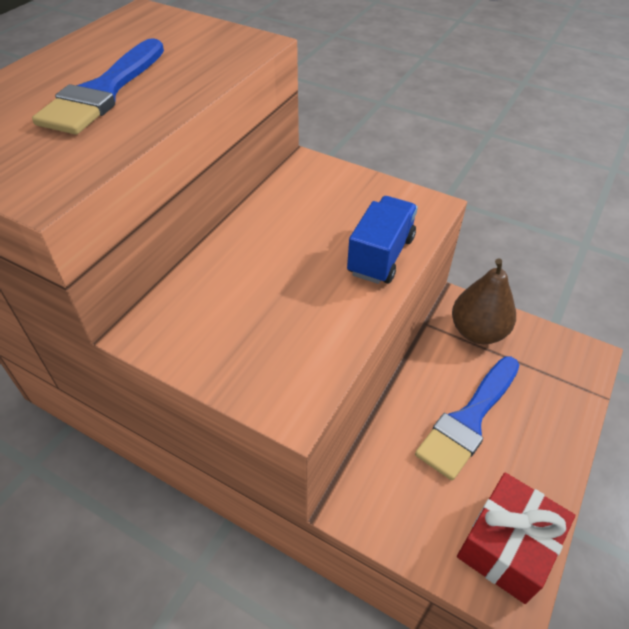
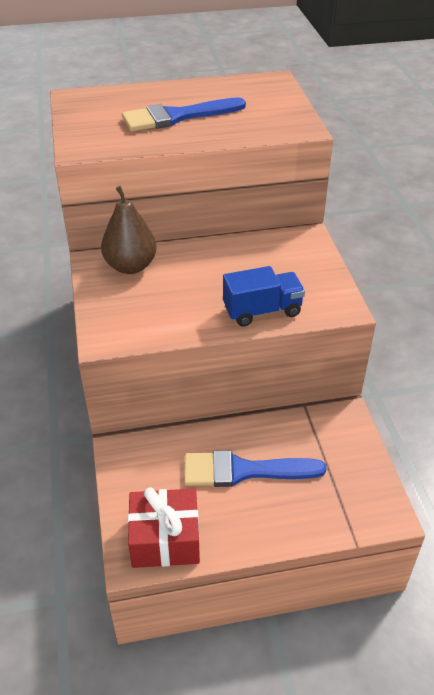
camera: 50 degrees right, 5 degrees down
(477, 332) = (331, 436): brown pear -> brown pear (130, 266)

